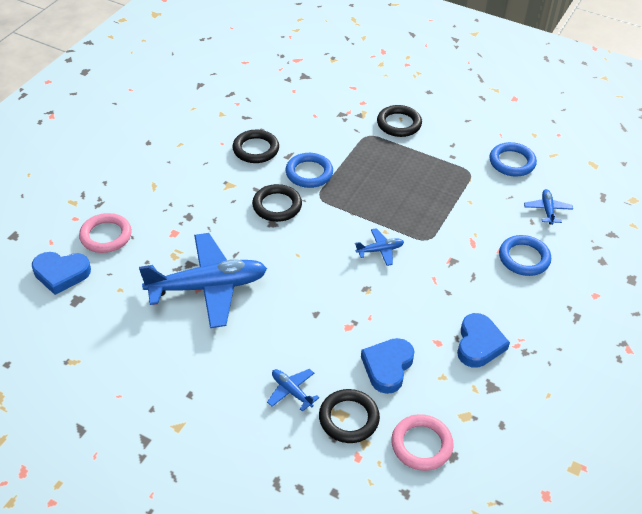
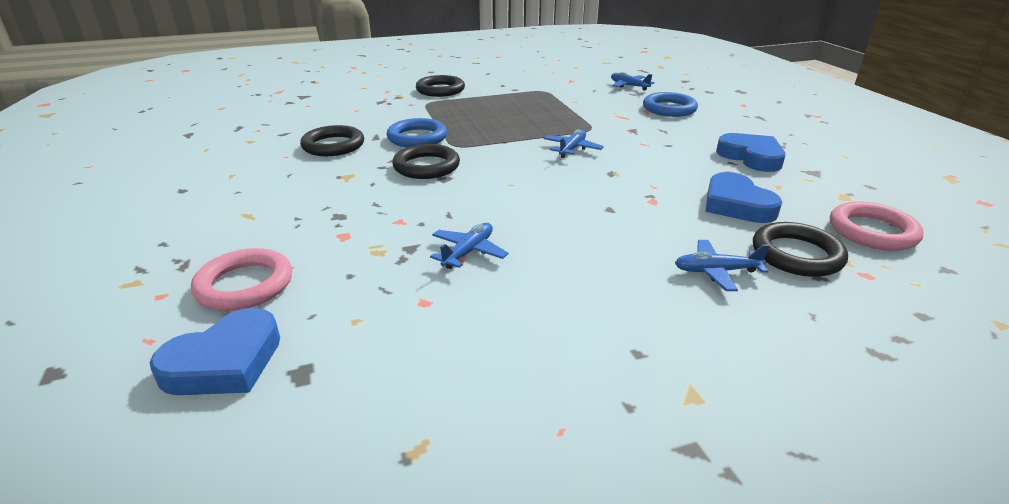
camera: 45 degrees left, 15 degrees down
(208, 287) = (468, 252): blue plane -> blue plane, size x0.43
(512, 162) = (559, 77): blue ring -> none

